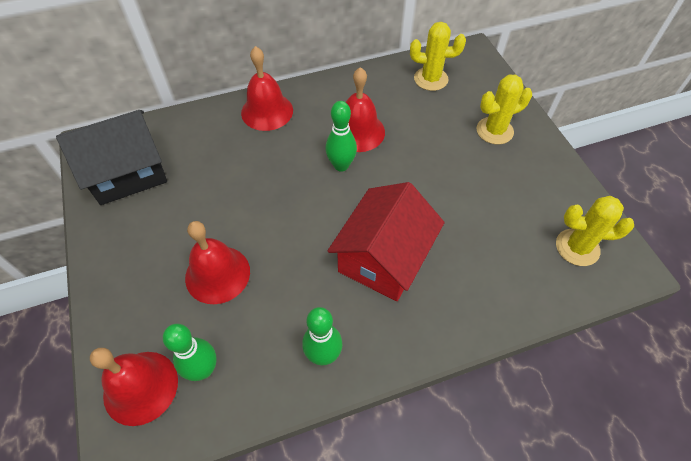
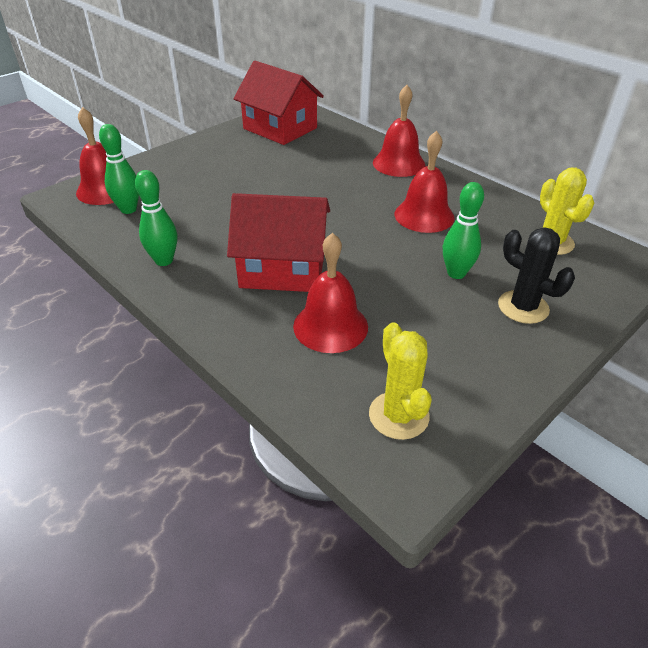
camera: 65 degrees right, 15 degrees down
(128, 172) = (280, 128): black house -> red house
(217, 274) = (213, 191): red bell -> red bell (330, 326)
(341, 165) = (372, 217): green bowling pin -> green bowling pin (456, 273)
(494, 131) = (523, 307): yellow cactus -> black cactus

